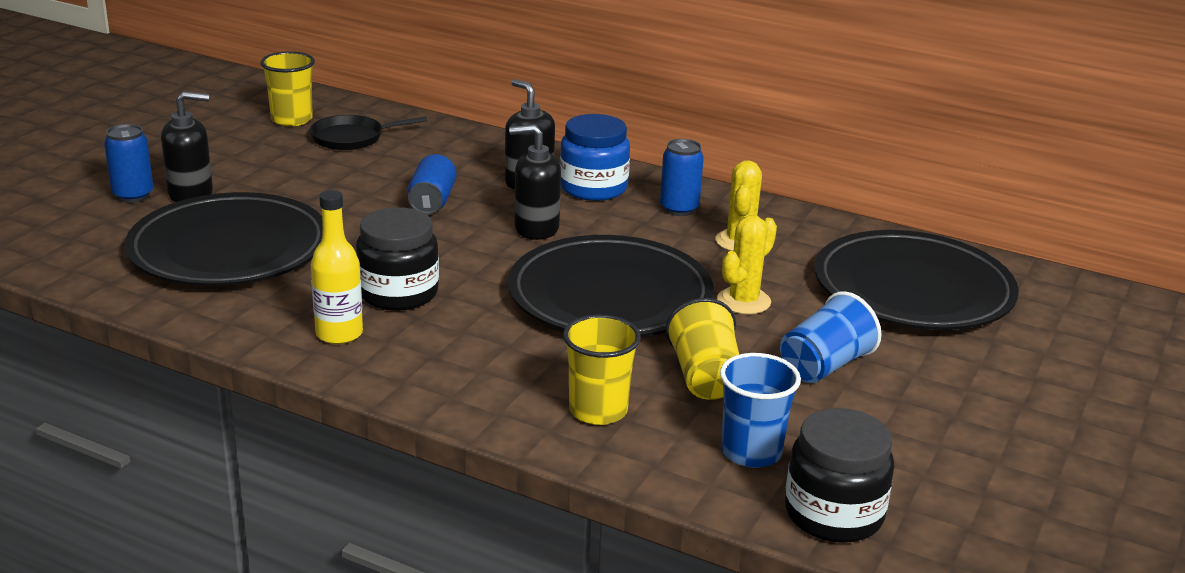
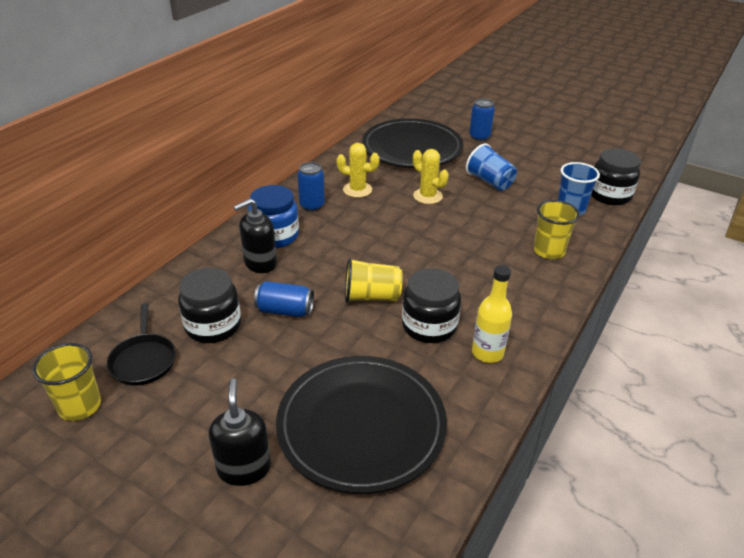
camera: 85 degrees left, 10 degrees up
(133, 195) = (239, 518): blue can -> blue can (479, 137)
(405, 165) = (213, 326): none -> black jar
(536, 228) = (335, 263): black soap dispenser -> none
(610, 297) = (426, 239): black plate -> none
(704, 377) = (508, 216): yellow cup -> yellow cup (371, 296)

